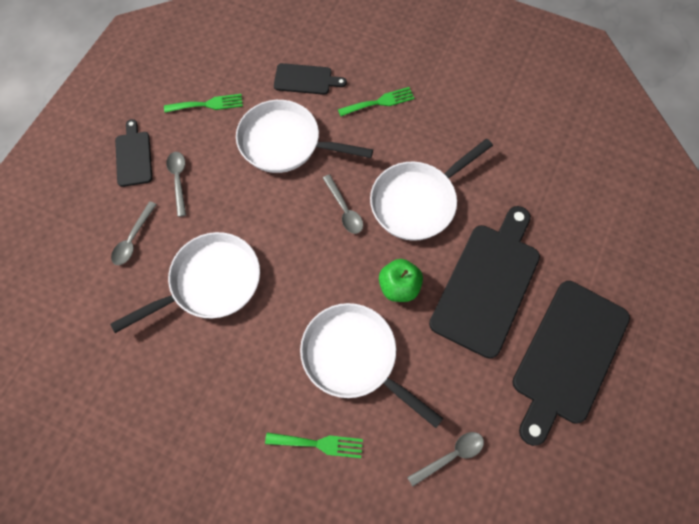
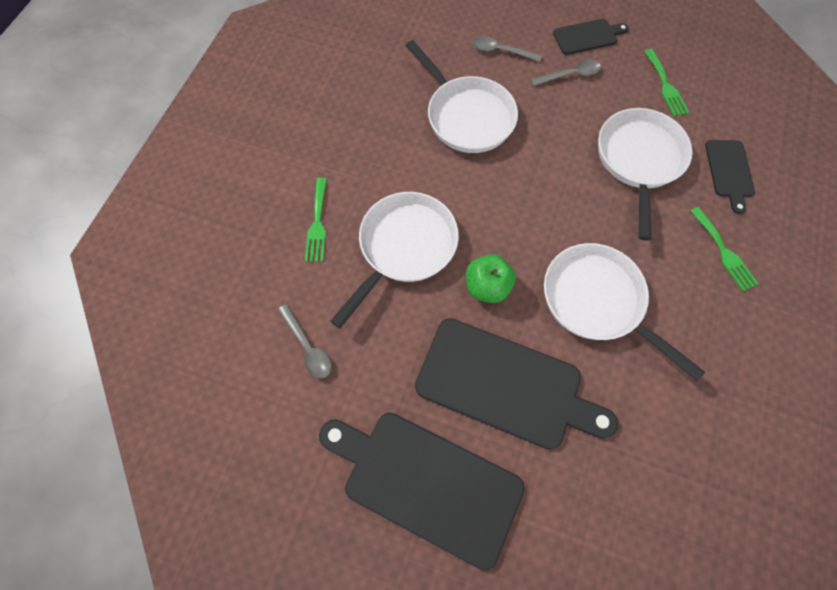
camera: 85 degrees right, 0 degrees up
(344, 210) = (569, 225): grey spoon -> none

